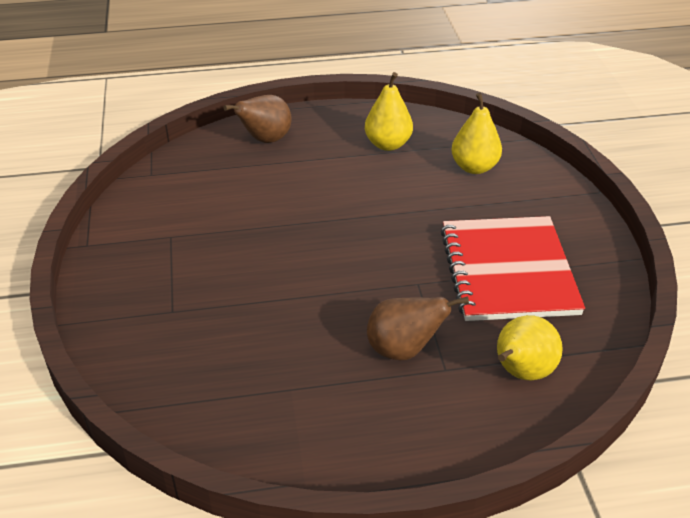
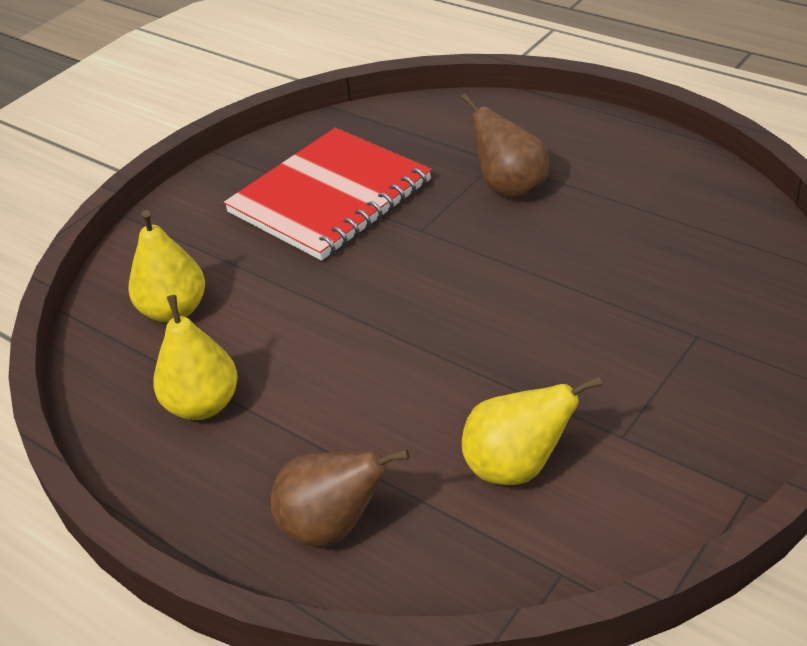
camera: 130 degrees left, 0 degrees up
(521, 372) = (443, 131): yellow pear -> yellow pear (517, 467)

